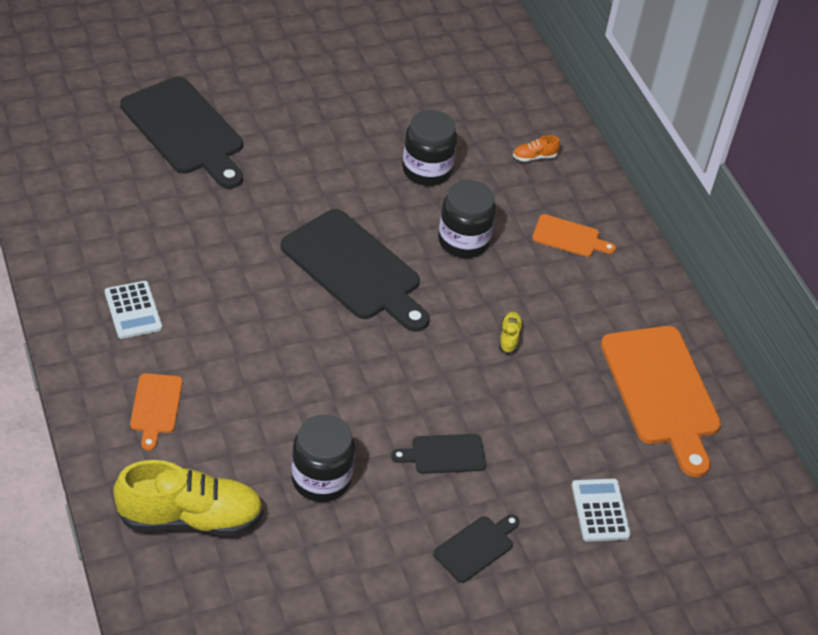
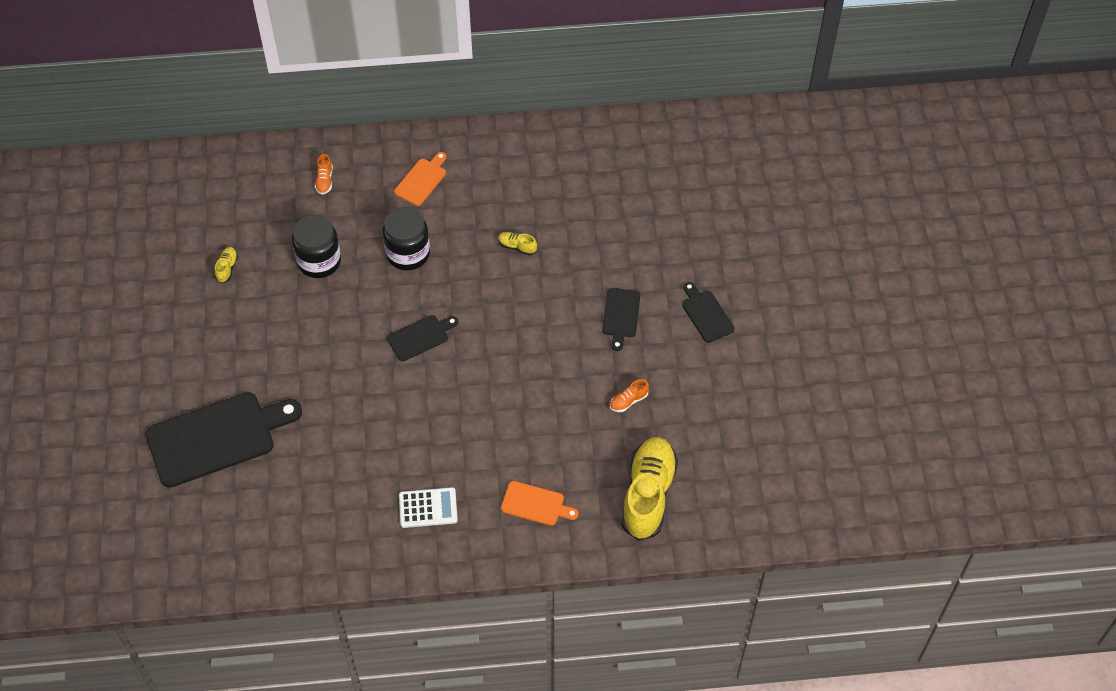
camera: 70 degrees left, 10 degrees up
(321, 479) = (628, 401): black jar -> orange shoe
(355, 269) = (420, 337): black cutting board -> black cutting board, size x0.49
(393, 102) = (227, 268): none -> yellow shoe
(600, 510) = (688, 231): white calculator -> none
(661, 392) = (590, 164): orange cutting board -> none

